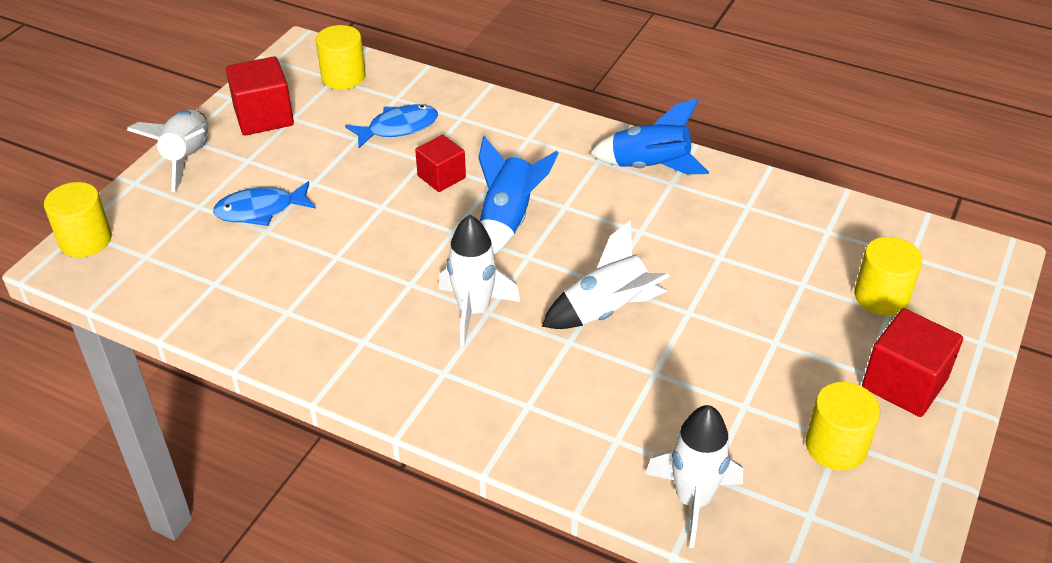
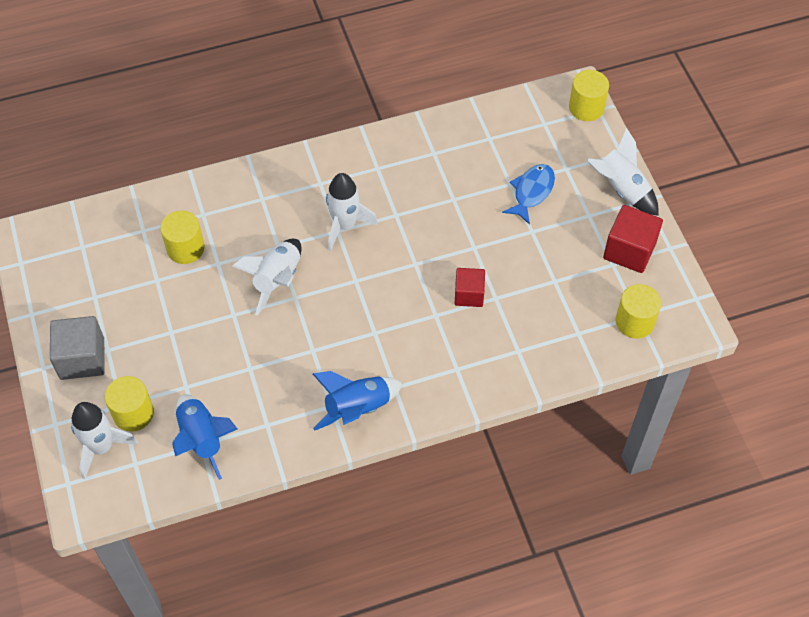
camera: 135 degrees right, 15 degrees up
(398, 128) = (543, 309): blue fish -> none
(508, 220) = (395, 296): blue rocket -> blue rocket (202, 439)
(693, 500) = (142, 213): white rocket -> white rocket (101, 447)
(836, 446) = (94, 292): yellow cylinder -> yellow cylinder (185, 248)
(904, 384) = (82, 358): red cube -> grey cube

